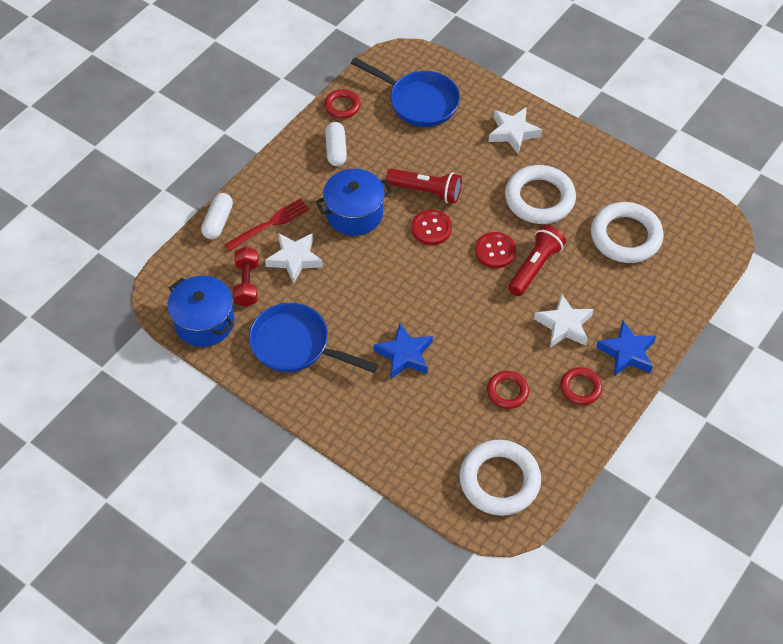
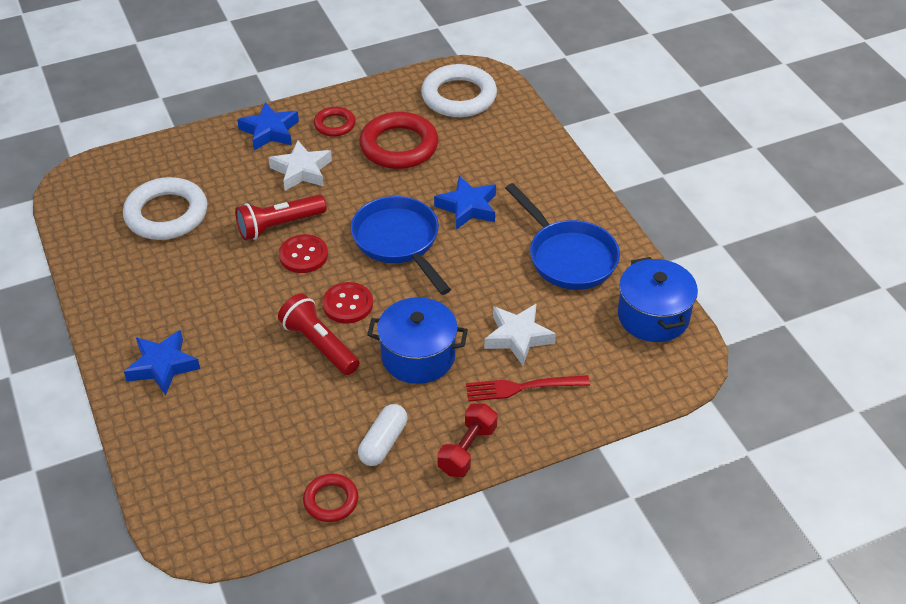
camera: 150 degrees left, 10 degrees down
(218, 222) = (583, 417): white capsule -> none
(247, 284) = (586, 334): red dumbbell -> red dumbbell (467, 450)
(419, 102) = (232, 459): blue pan -> blue pan (399, 242)
(507, 391) = (399, 146): red ring -> red ring, size x1.85
(513, 133) = (162, 366): white star -> blue star
(539, 198) = (209, 284): white ring -> none

